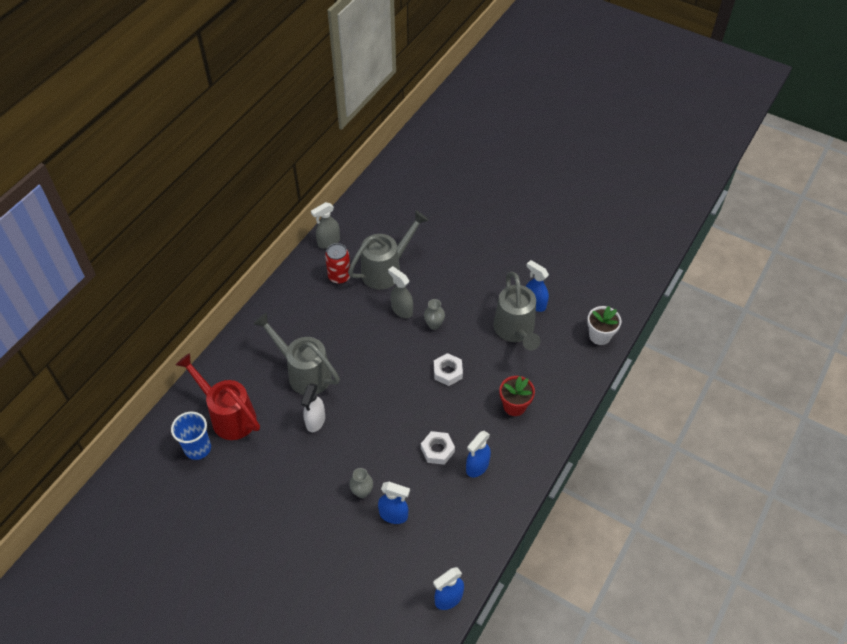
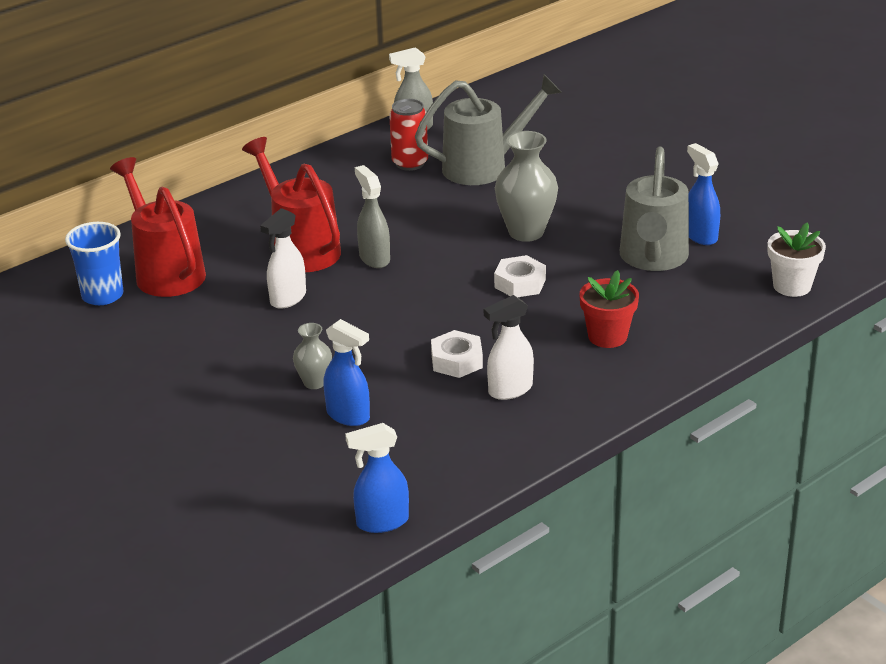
camera: 20 degrees right, 20 degrees down
(304, 373) = (300, 248): grey watering can -> red watering can
(402, 310) = (484, 210): grey spray bottle -> grey spray bottle (374, 258)
(434, 325) = (526, 232): grey vase -> grey vase, size x1.82
(477, 467) = (509, 390): blue spray bottle -> white spray bottle

